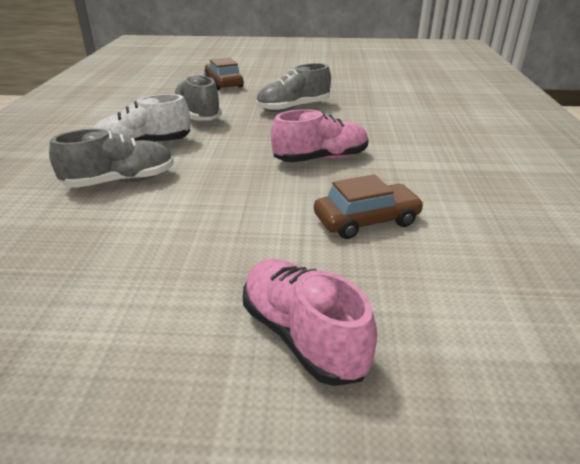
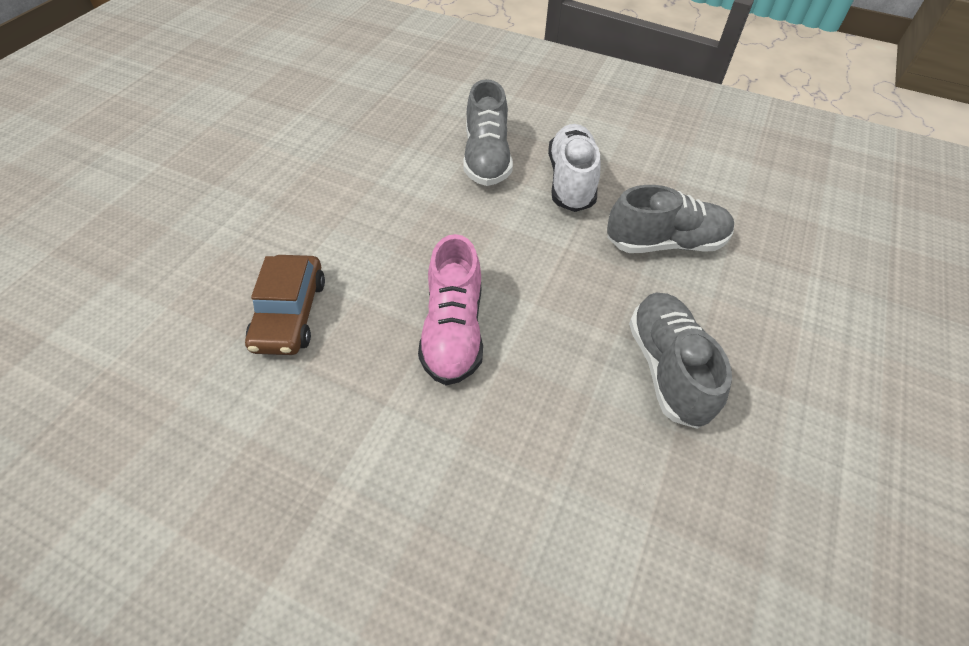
camera: 110 degrees right, 20 degrees up
(224, 83) = (834, 307): brown car -> none
(302, 336) = (195, 218): pink shoe -> none

